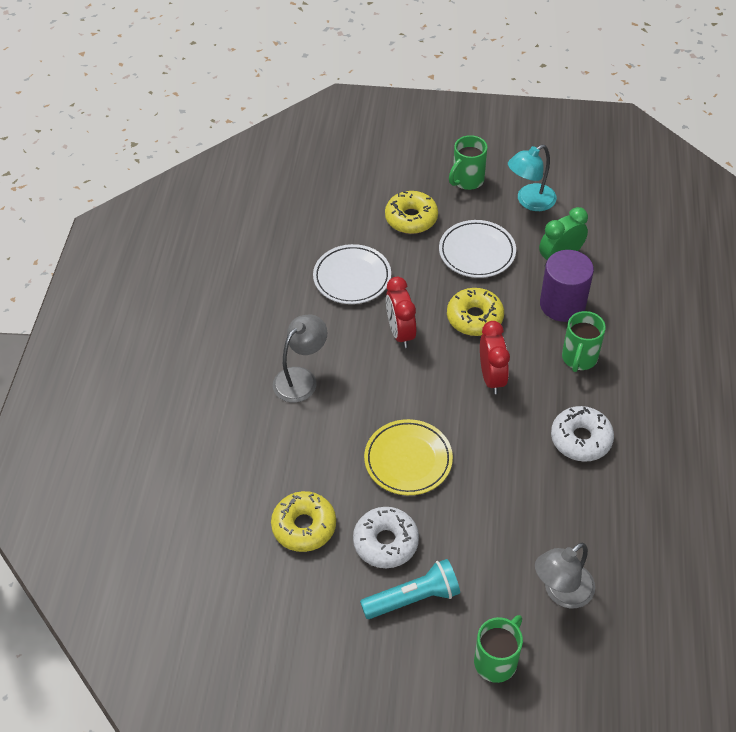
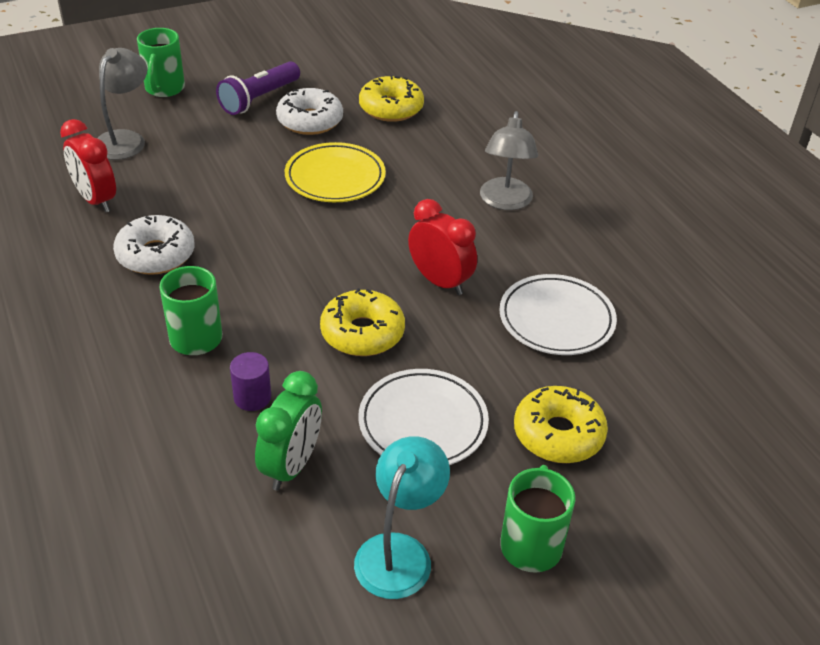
camera: 145 degrees right, 10 degrees down
(413, 598) = (259, 99): turquoise flashlight -> purple flashlight
(491, 377) = (296, 276): red clock -> red clock (96, 200)
(562, 304) = (252, 397): purple cylinder -> purple cylinder, size x0.51

